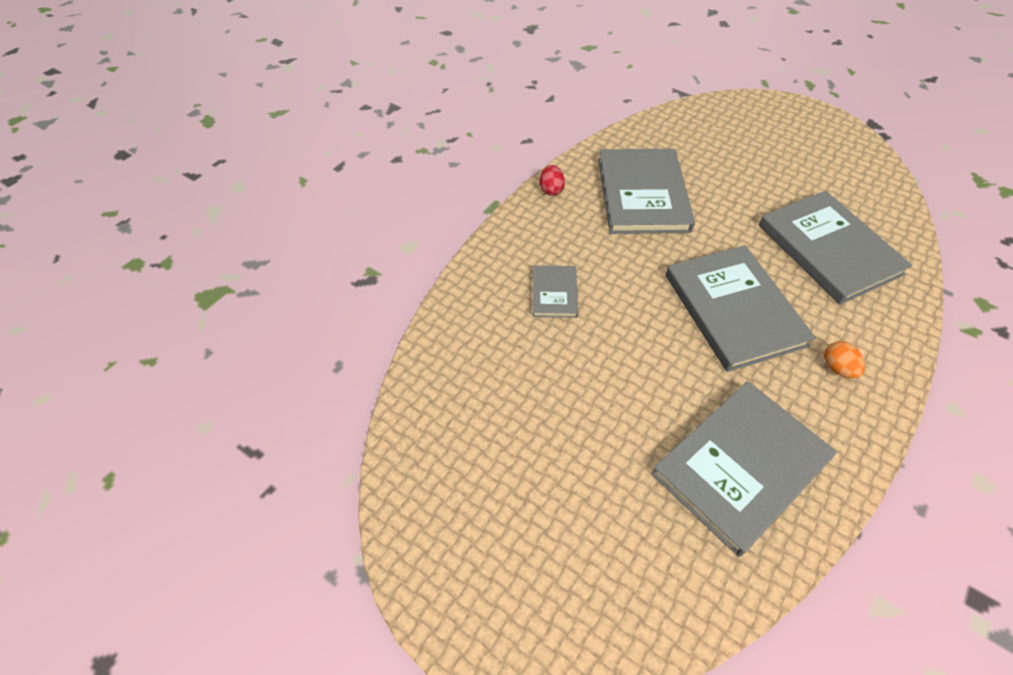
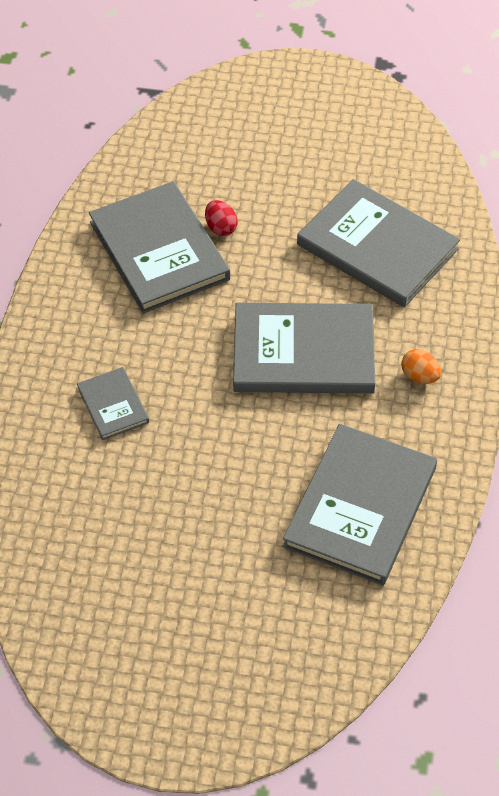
camera: 25 degrees left, 0 degrees up
(551, 190) = (53, 282): red egg -> red egg (221, 228)
(734, 309) = (303, 352): grey book -> grey book turned 45 degrees counterclockwise

